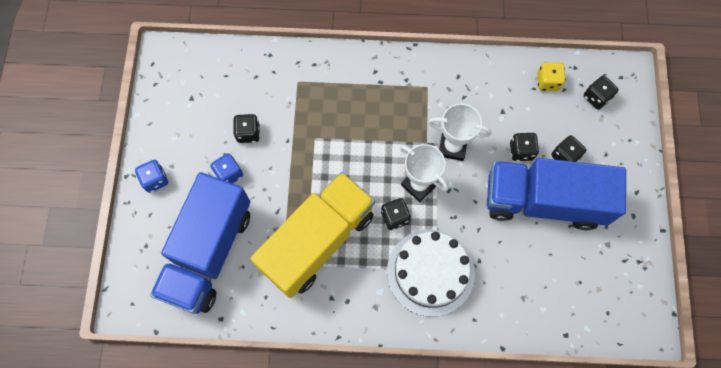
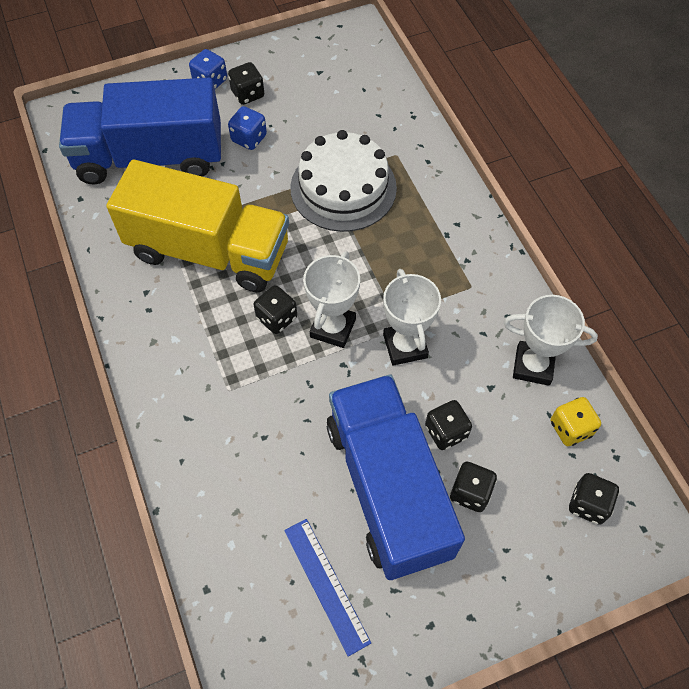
camera: 65 degrees right, 10 degrees down
(248, 133) = (306, 135): black dice -> black dice (248, 94)
(430, 272) = (223, 385): white cake -> white cake (343, 188)
(499, 80) = (533, 365): none -> white trophy
(589, 263) = (326, 585): none -> blue ruler

